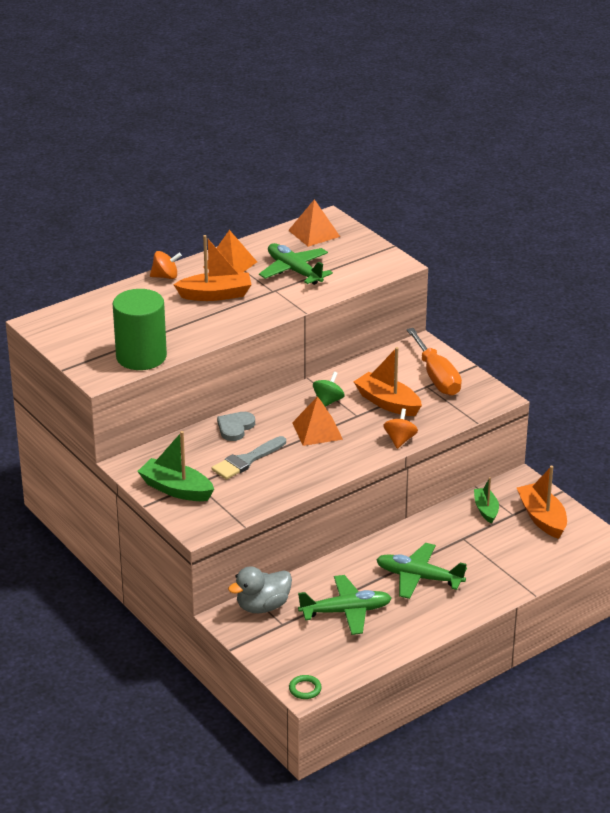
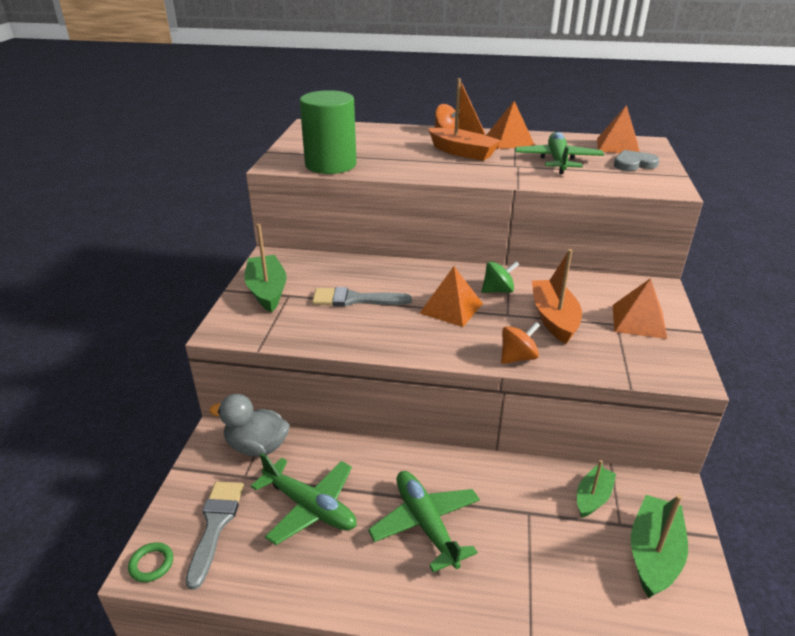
camera: 45 degrees right, 0 degrees up
(235, 427) = (389, 272): grey heart -> grey heart (633, 164)
(308, 653) = (215, 525): none -> grey brush
(436, 377) = (638, 321): orange screwdriver -> orange pyramid
(542, 518) = (653, 554): orange boat -> green boat

